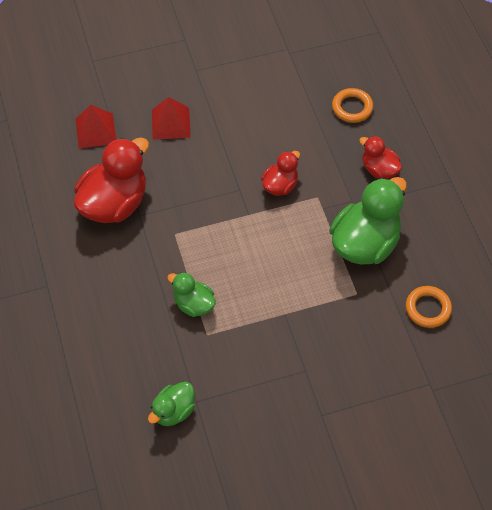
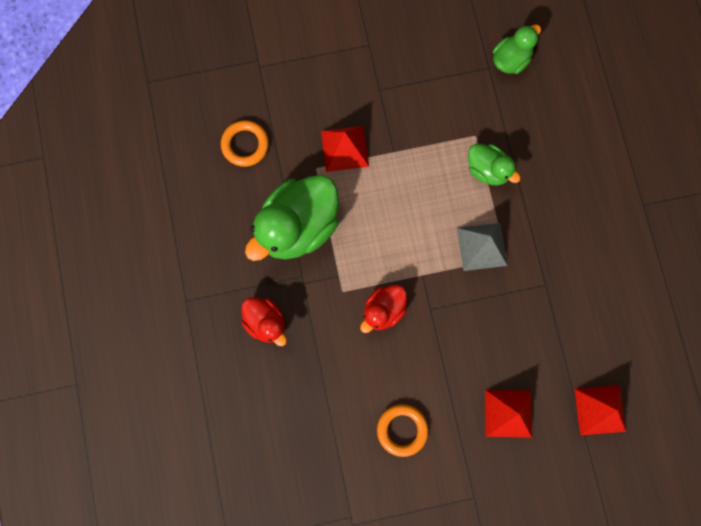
camera: 175 degrees left, 20 degrees up
(114, 203) = (574, 302): red duck -> none
(197, 240) = (481, 246): none -> grey pyramid
(332, 313) = (345, 148): none -> red pyramid
(352, 108) = (283, 418): orange ring -> orange ring (402, 430)

